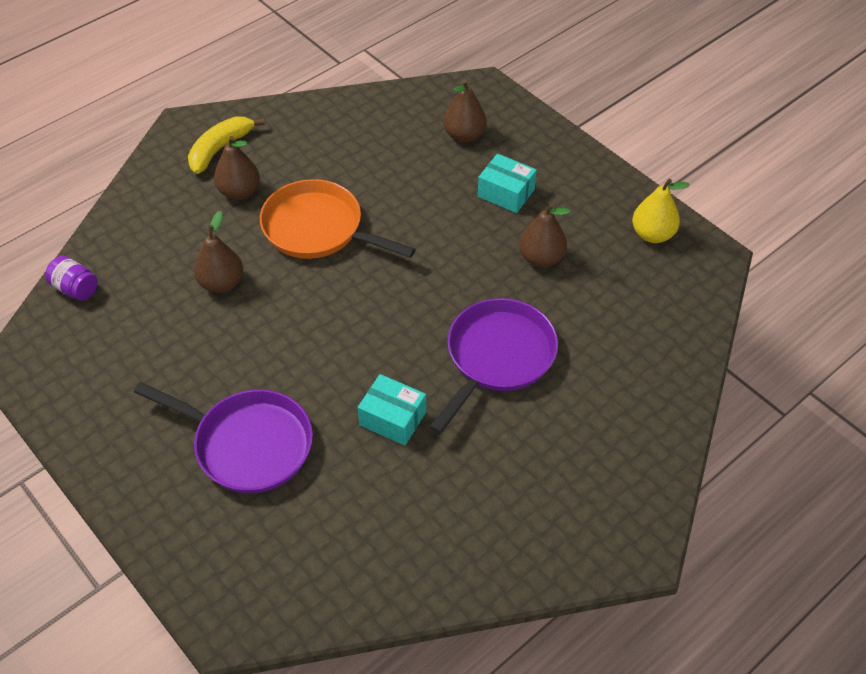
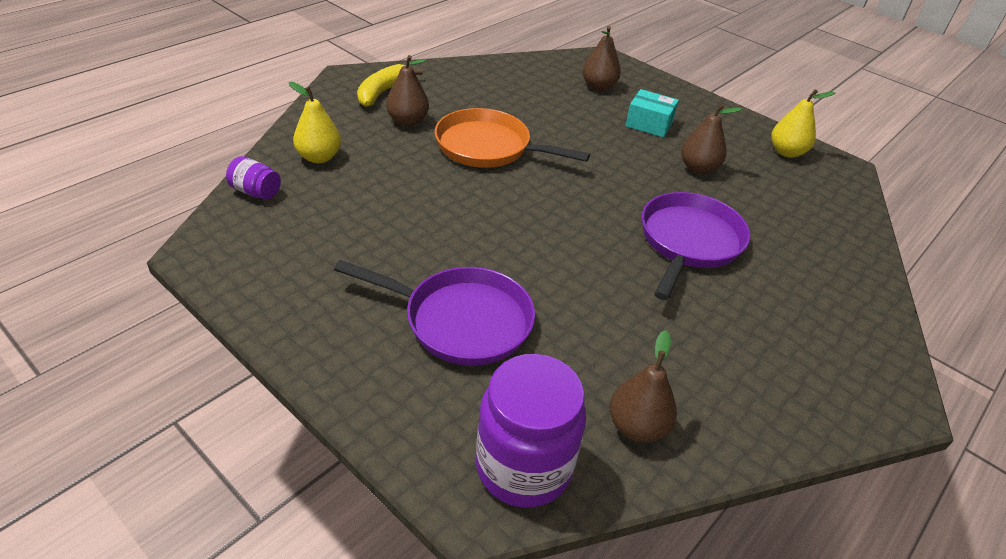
camera: 10 degrees left, 10 degrees down
(141, 243) = (319, 157): none -> yellow pear
(221, 283) = (405, 187): brown pear -> brown pear (637, 427)
(272, 592) = (523, 467): none -> purple jar
(392, 418) = (605, 294): turquoise box -> none

